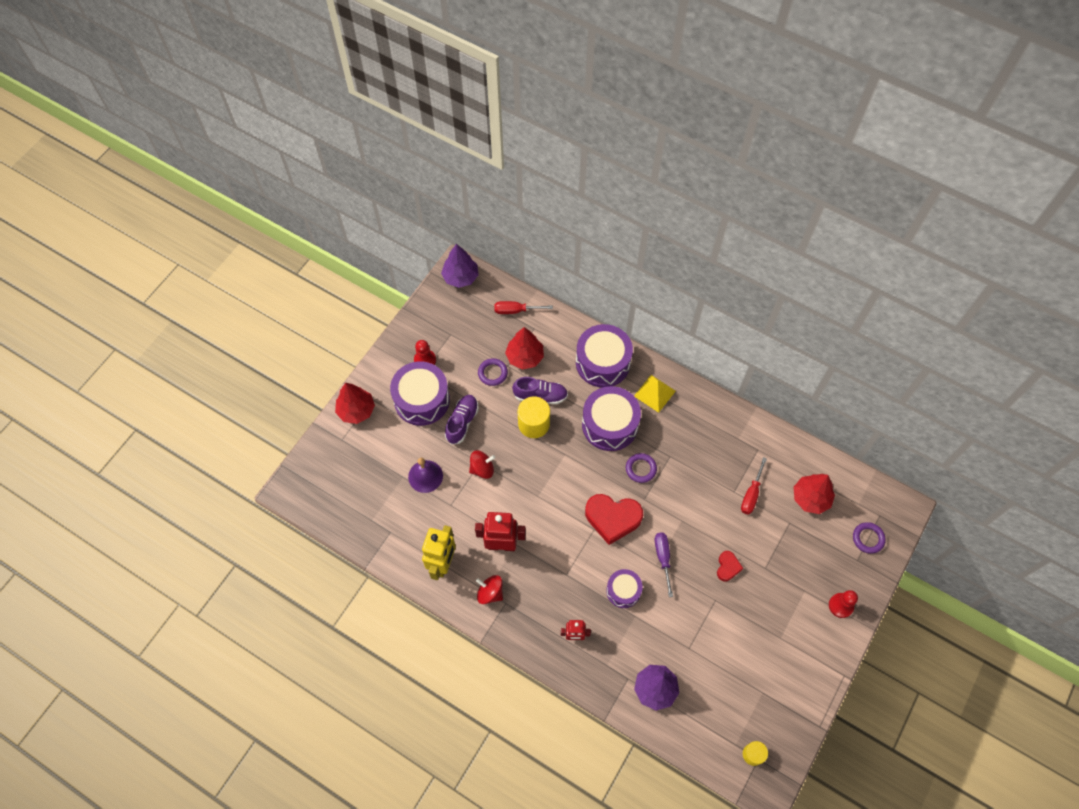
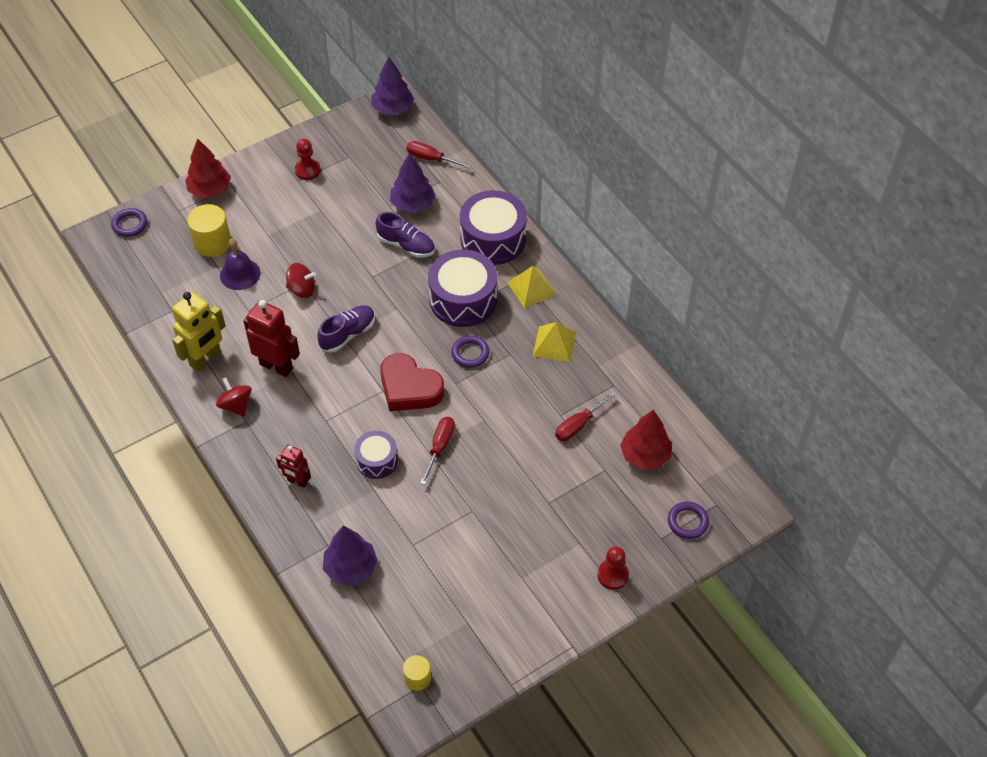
camera: 25 degrees right, 10 degrees down
(422, 400) = (281, 204): purple drum -> none
(462, 422) = (309, 239): purple shoe -> purple shoe (348, 334)
(492, 373) = (369, 207): purple ring -> purple ring (129, 224)
(524, 357) = (412, 204): red tree -> purple tree
(534, 424) = (382, 268): yellow cylinder -> yellow cylinder (212, 243)
(663, 558) = (440, 447): purple screwdriver -> red screwdriver
(697, 434) = (554, 344): none -> yellow pyramid
(727, 567) = (506, 484): red heart -> none

